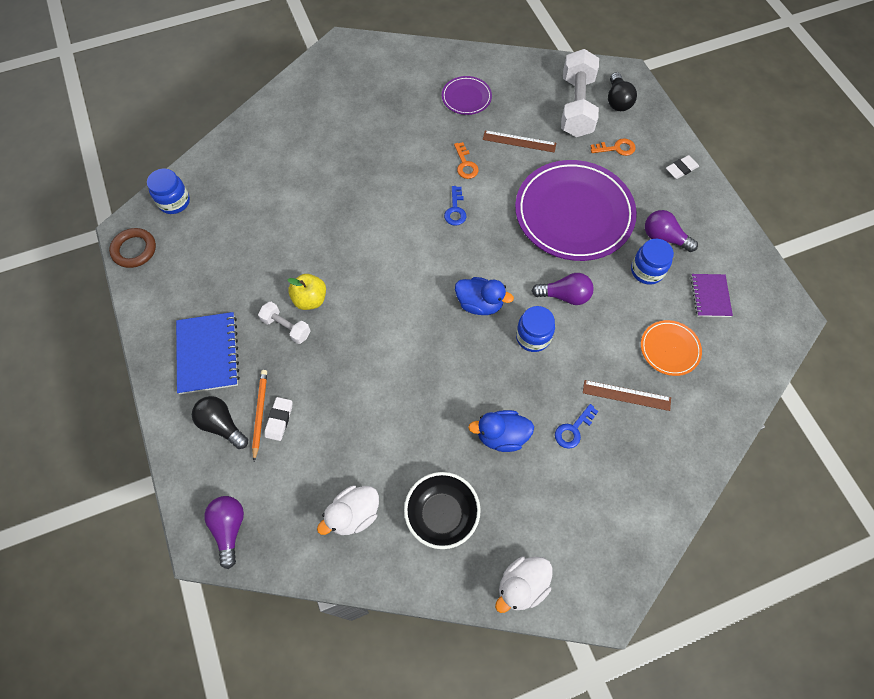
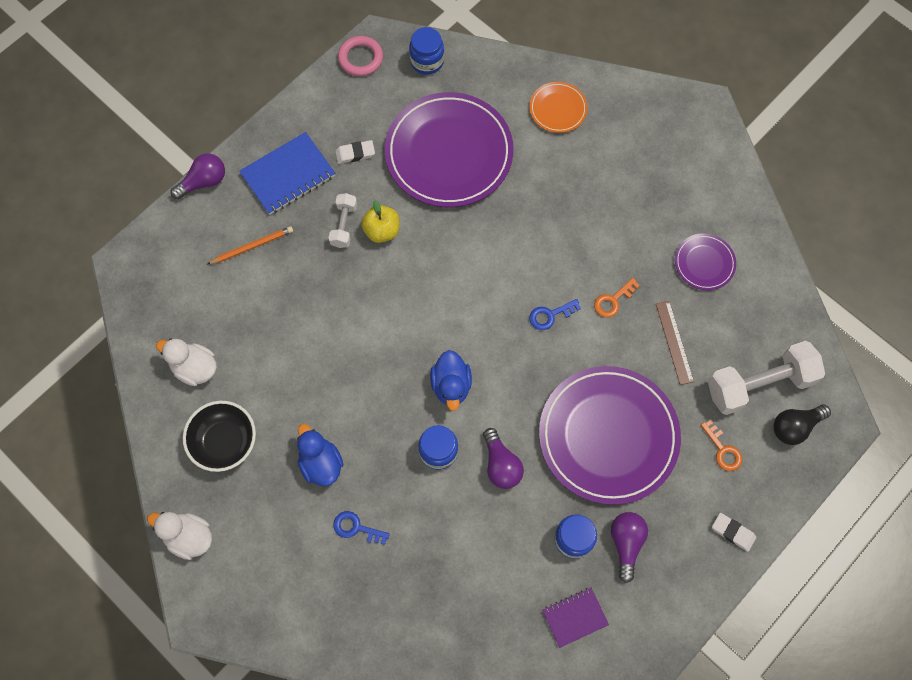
camera: 65 degrees right, 5 degrees up
(134, 250) = (360, 58): brown ring -> pink ring
(222, 425) = (228, 222): black light bulb -> none
(229, 528) = (144, 276): purple light bulb -> purple light bulb (204, 182)
(270, 221) = (449, 153): none -> purple plate
(279, 420) = (253, 265): white eraser -> white eraser (355, 154)
(626, 395) = (416, 567): brown ruler -> none
(669, 349) = (488, 594): orange plate -> orange plate (558, 109)

